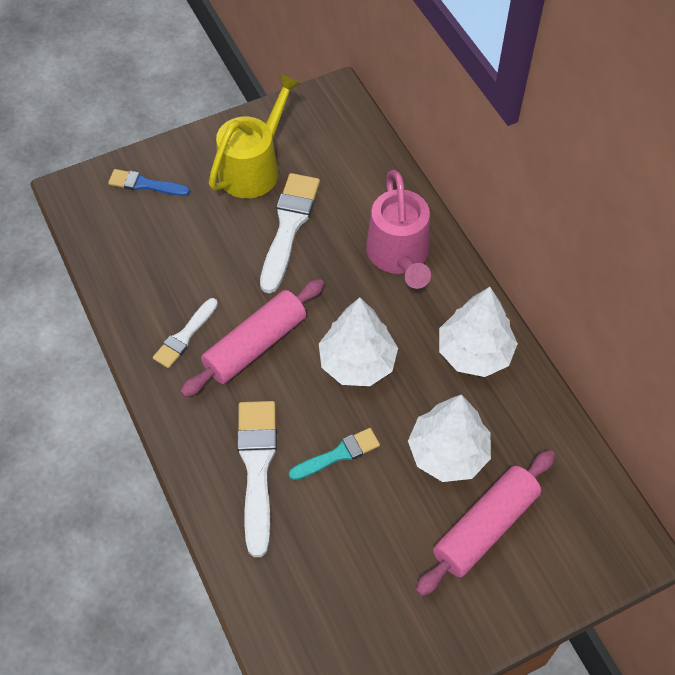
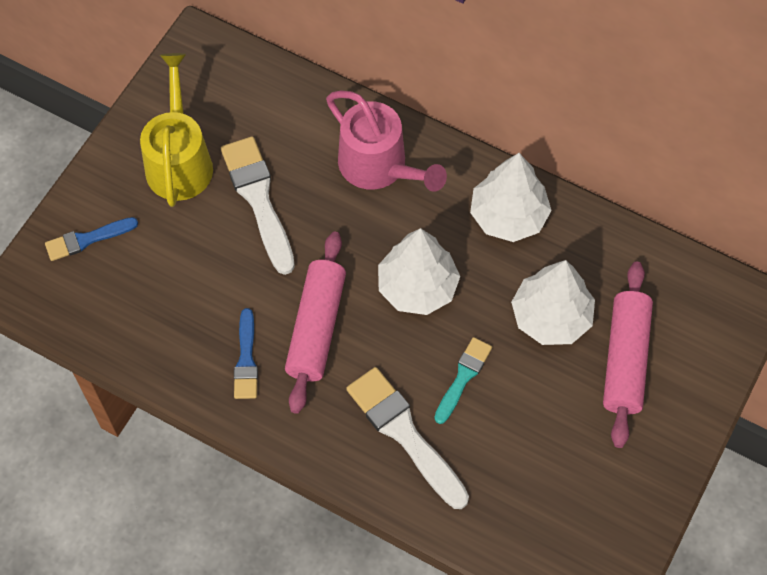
camera: 35 degrees left, 5 degrees up
(185, 336) = (246, 359): white brush -> blue brush

